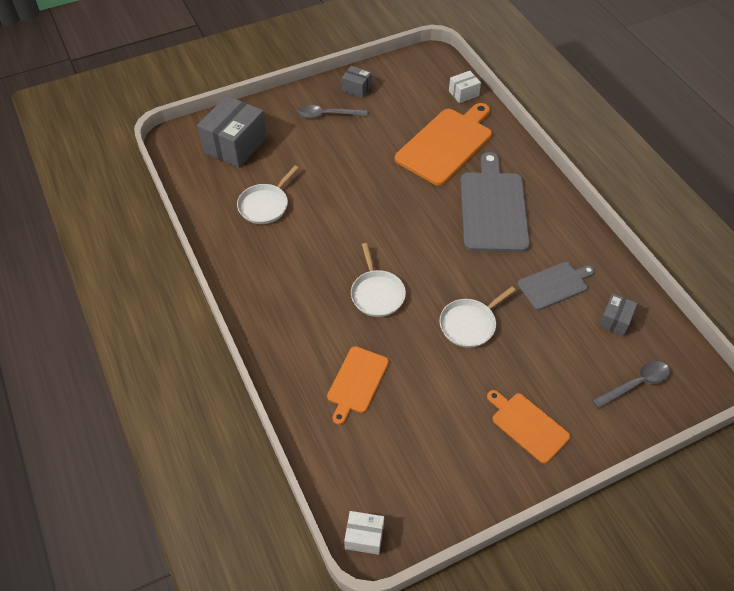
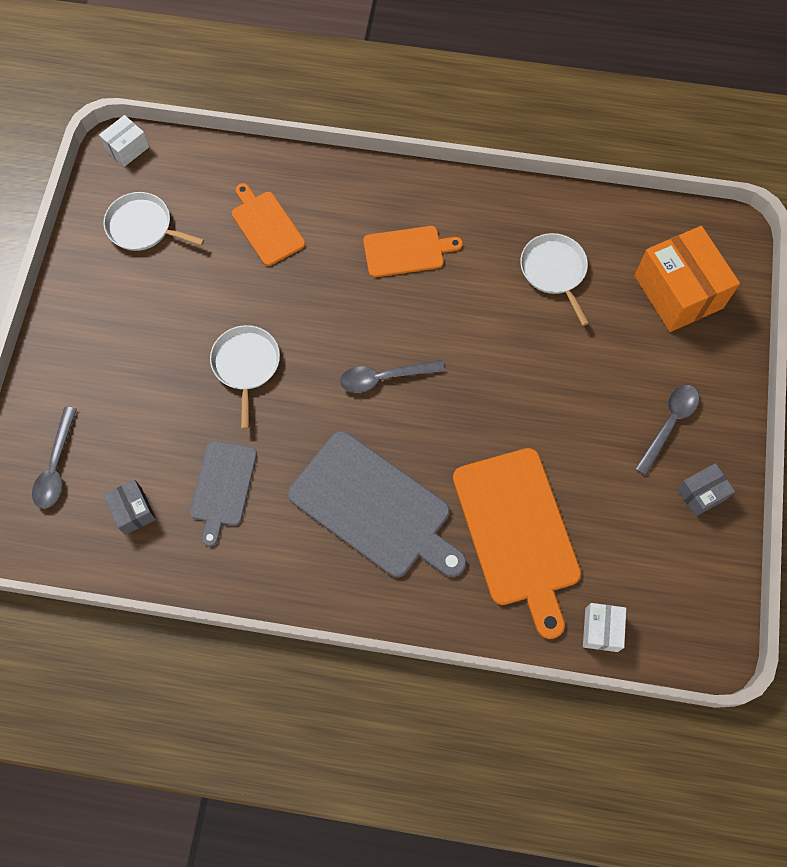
camera: 125 degrees right, 15 degrees up
(235, 145) = (678, 292): grey box -> orange box
(377, 293) = (350, 305): white pan -> white pan (143, 227)
(411, 248) = (384, 378): none -> grey spoon
(528, 425) = (104, 335): orange cutting board -> orange cutting board (407, 251)

